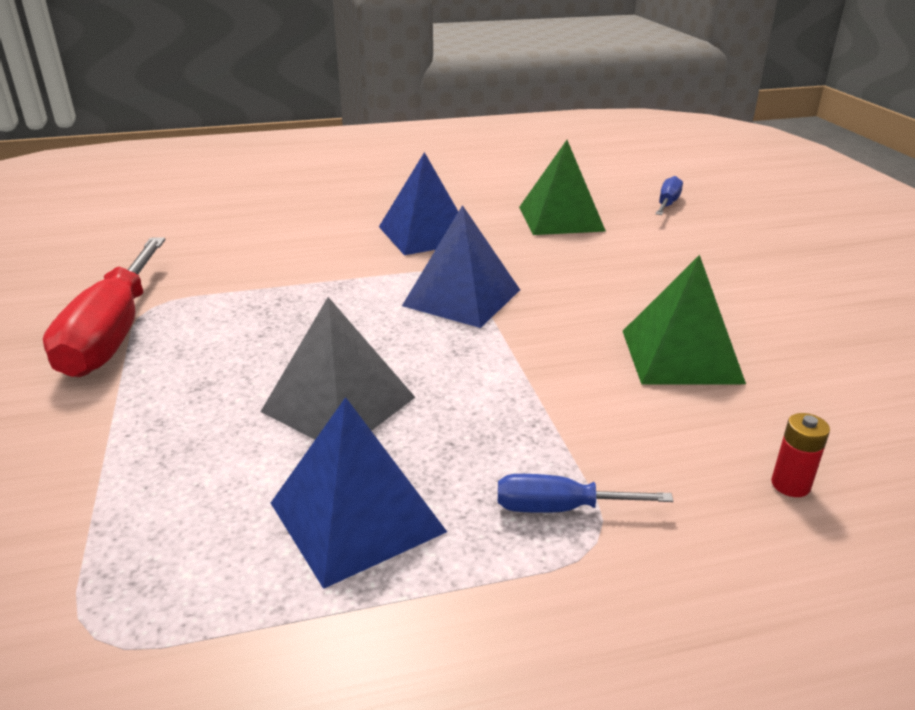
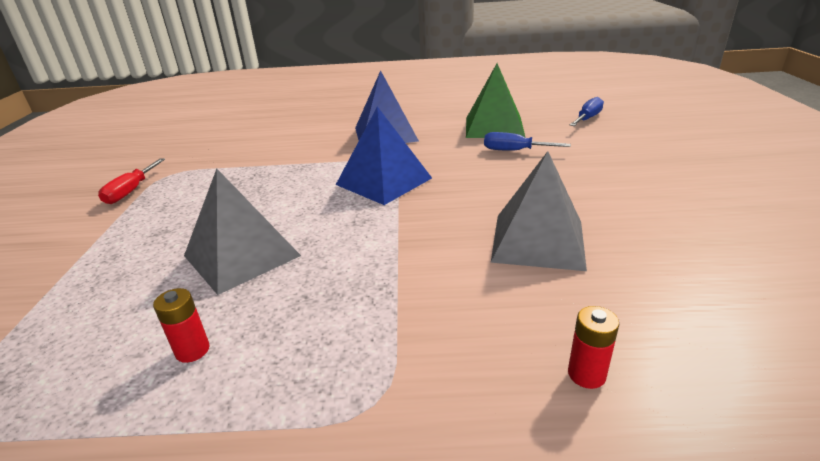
camera: 15 degrees right, 0 degrees up
(113, 334) = (131, 191): red screwdriver -> red screwdriver, size x0.48
(356, 517) = (192, 350): blue pyramid -> red battery
(559, 508) = (358, 367): blue screwdriver -> blue screwdriver (514, 151)
(681, 356) = (538, 241): green pyramid -> grey pyramid

